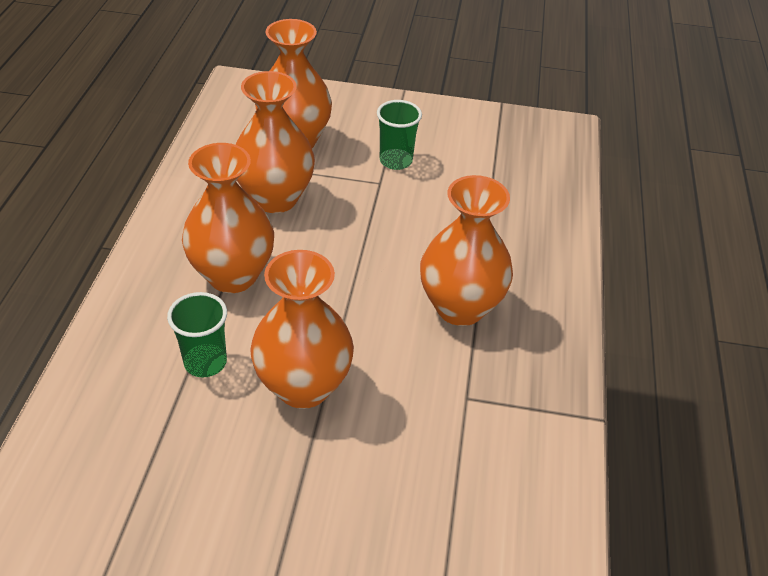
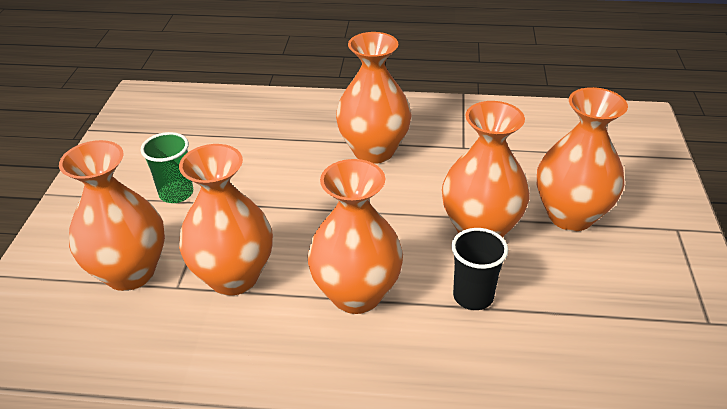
camera: 90 degrees left, 5 degrees down
(205, 362) = (473, 296): green cup -> black cup
(314, 486) = (570, 215): none -> orange vase

